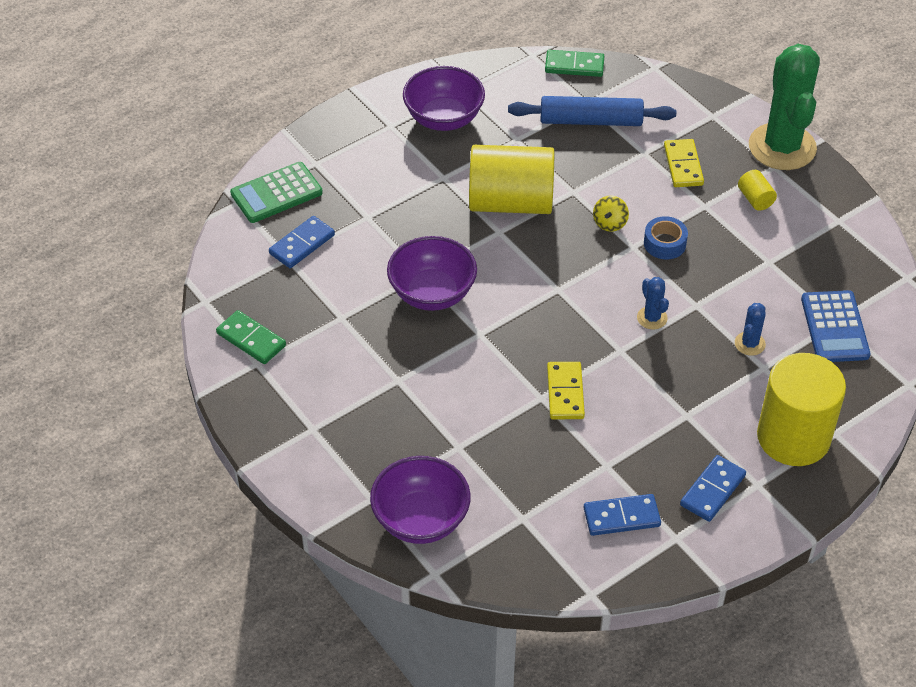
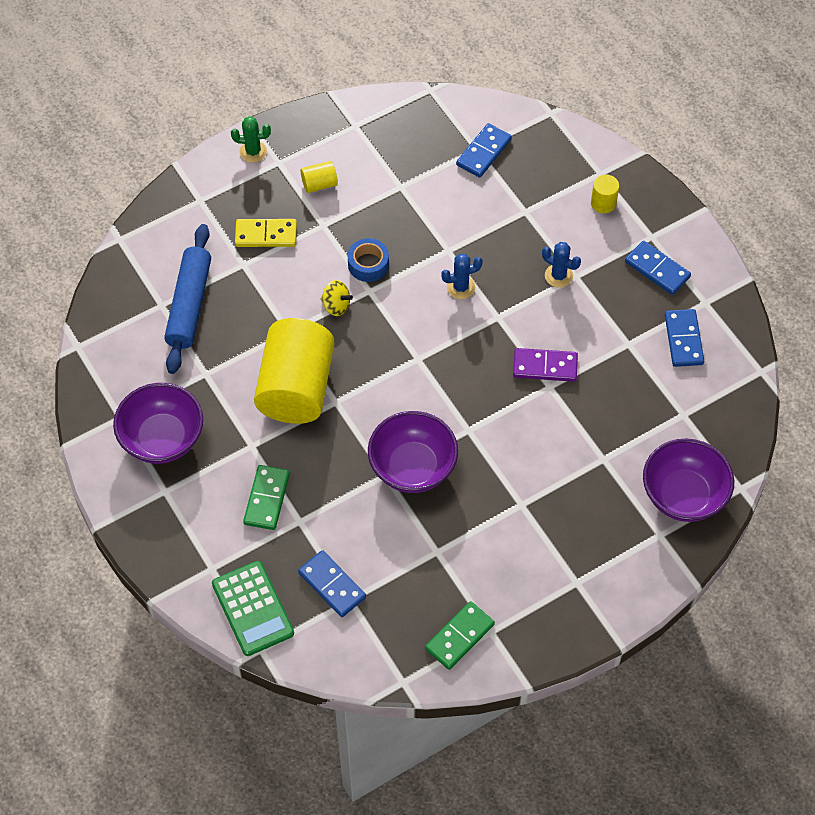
camera: 85 degrees left, 10 degrees up
(565, 393) = (545, 366): yellow domino -> purple domino
(574, 66) = (102, 310): green domino -> green domino (266, 499)
(749, 344) = (497, 217): blue cactus -> blue cactus (558, 276)
(782, 147) = (253, 152): green cactus -> green cactus, size x0.41
(793, 437) = (603, 203): yellow cylinder -> yellow cylinder, size x0.40
(834, 327) = (483, 152): blue calculator -> blue domino

